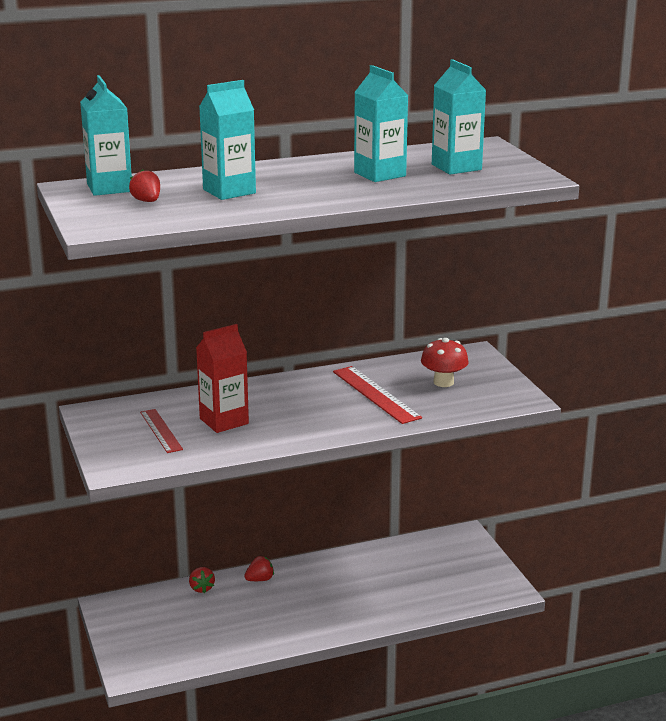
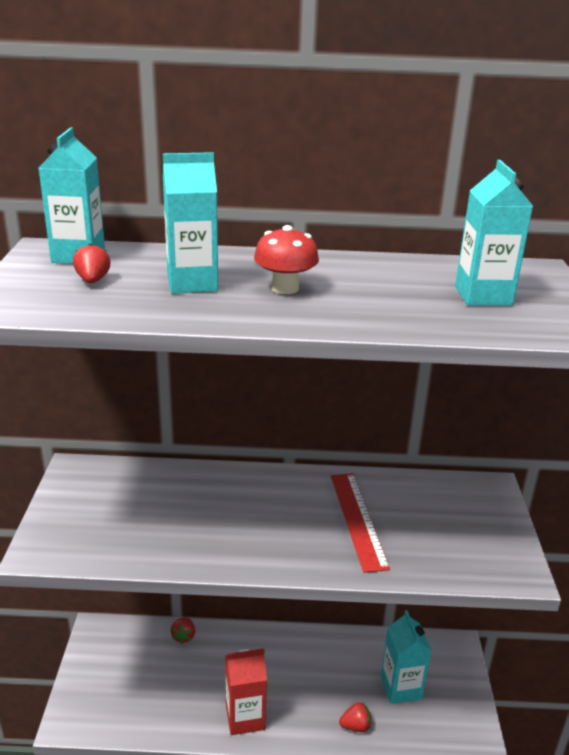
camera: 20 degrees right, 5 degrees up
(161, 430) = (117, 511): red ruler -> none
(224, 421) = (184, 515): red carton -> red carton (245, 717)
(260, 579) = (239, 642): red strawberry -> red strawberry (355, 726)
(380, 174) = (382, 290): turquoise carton -> turquoise carton (401, 687)
(443, 382) = (439, 521): red mushroom -> red mushroom (285, 288)

